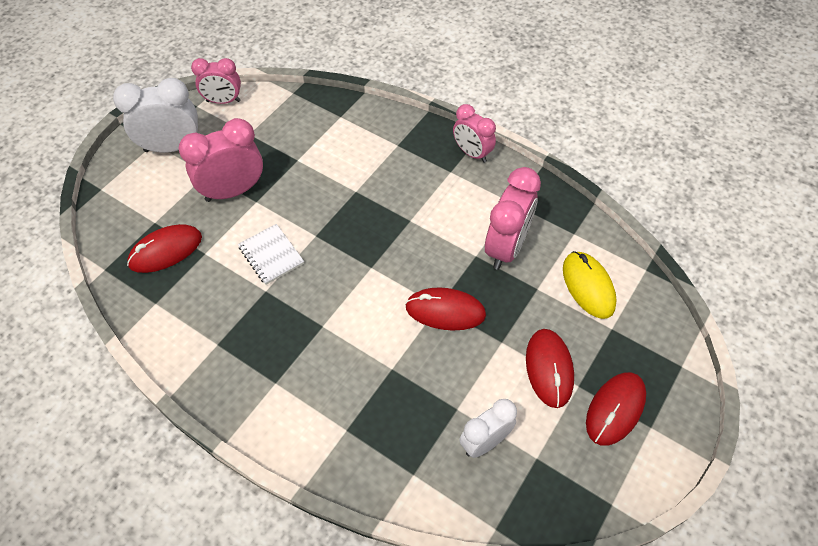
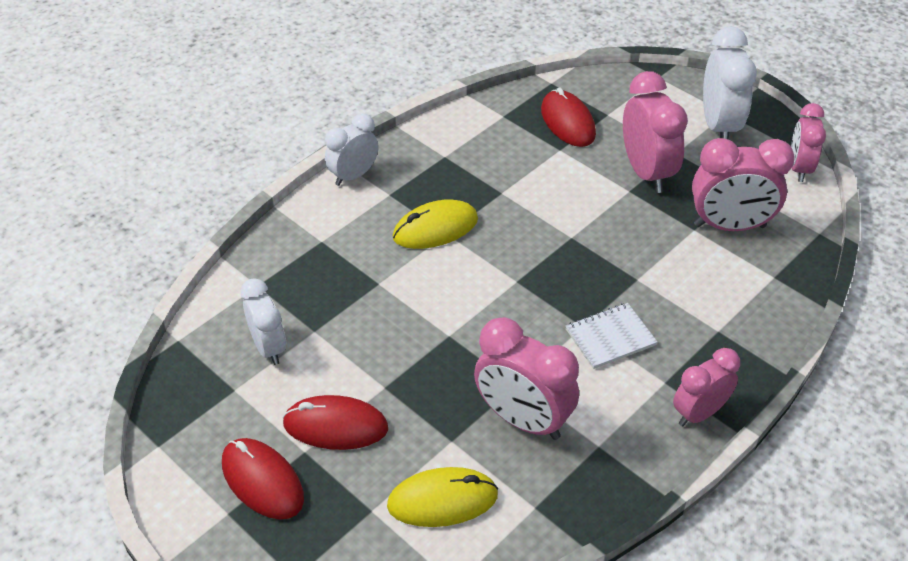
camera: 100 degrees right, 10 degrees down
(250, 421) = (353, 175): none -> white clock
(271, 255) = (548, 199): white notebook -> white notebook (610, 337)
(291, 140) = (729, 226): none -> pink clock
(318, 335) = (435, 228): none -> yellow mouse
(445, 311) = (440, 340): red mouse -> none

